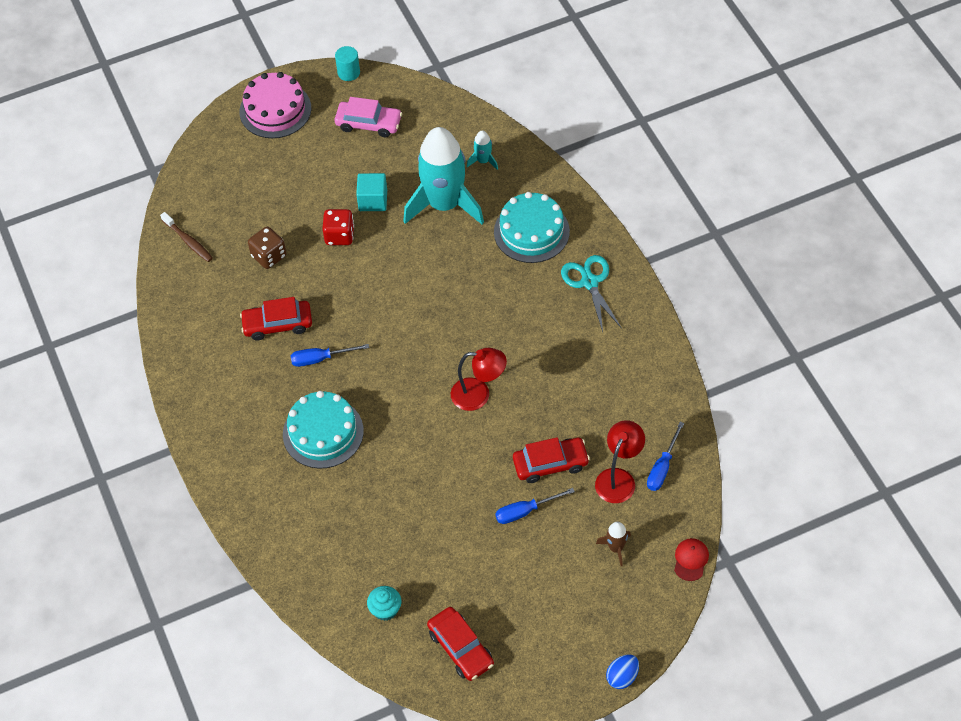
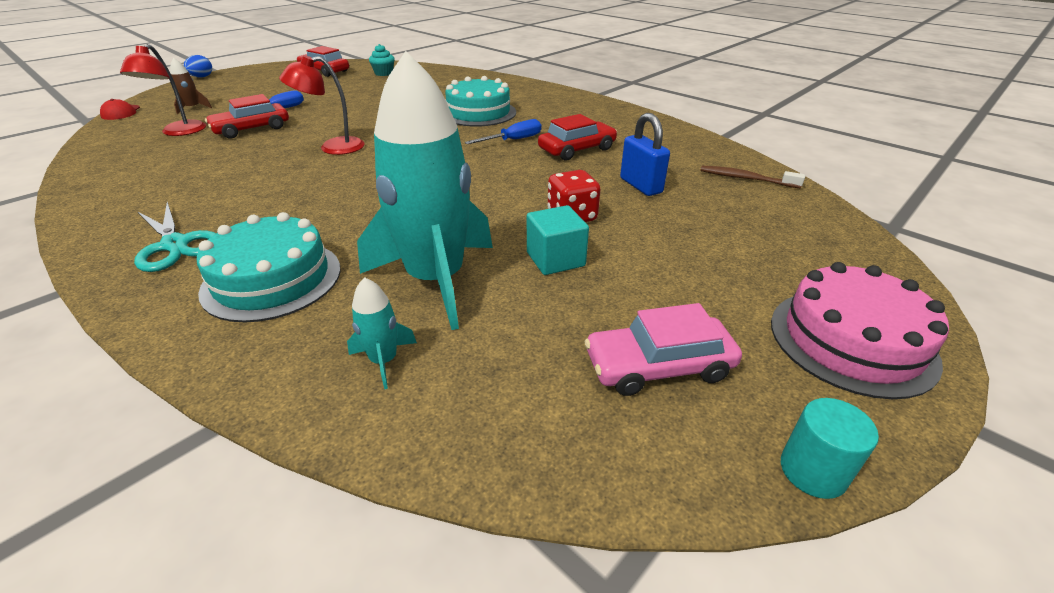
camera: 155 degrees right, 20 degrees down
(269, 256) = (640, 186): brown dice -> blue padlock
(662, 467) = (127, 142): blue screwdriver -> none

